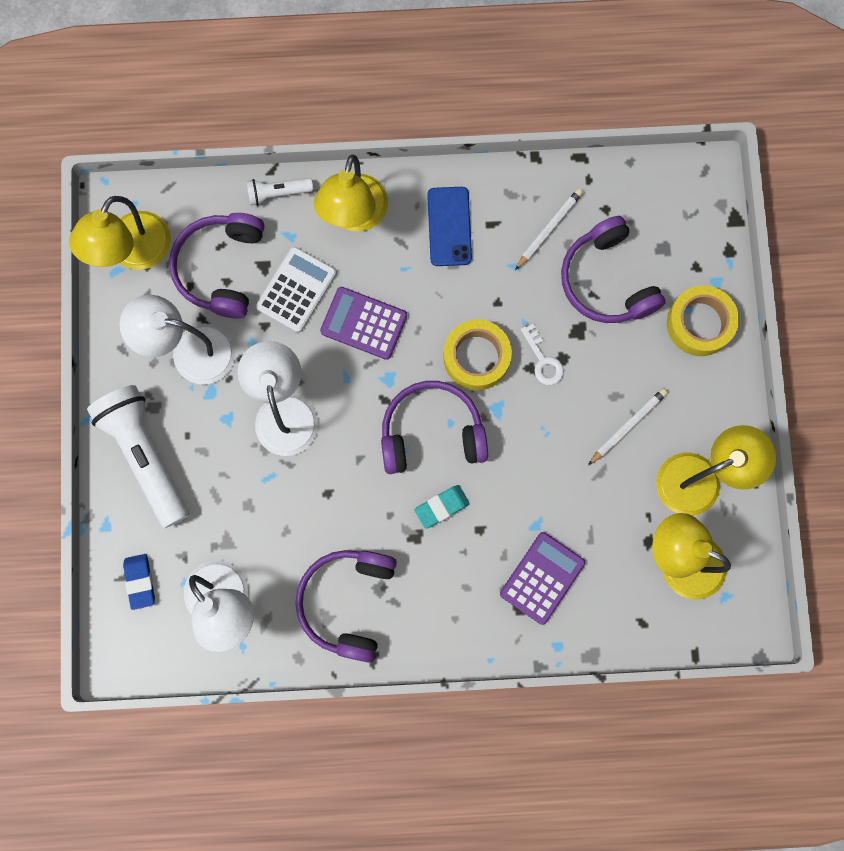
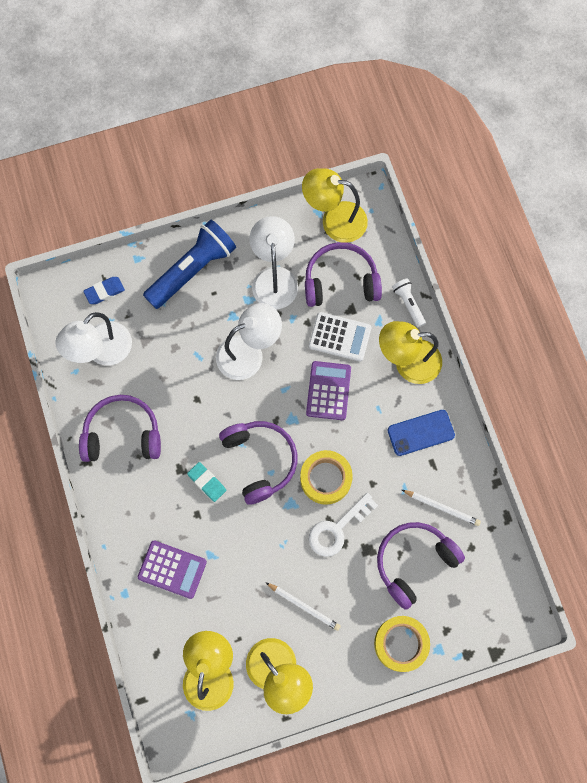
camera: 75 degrees right, 5 degrees down
(146, 455) = (192, 270): white flashlight -> blue flashlight
(543, 360) = (337, 529): white key -> white key, size x1.56

